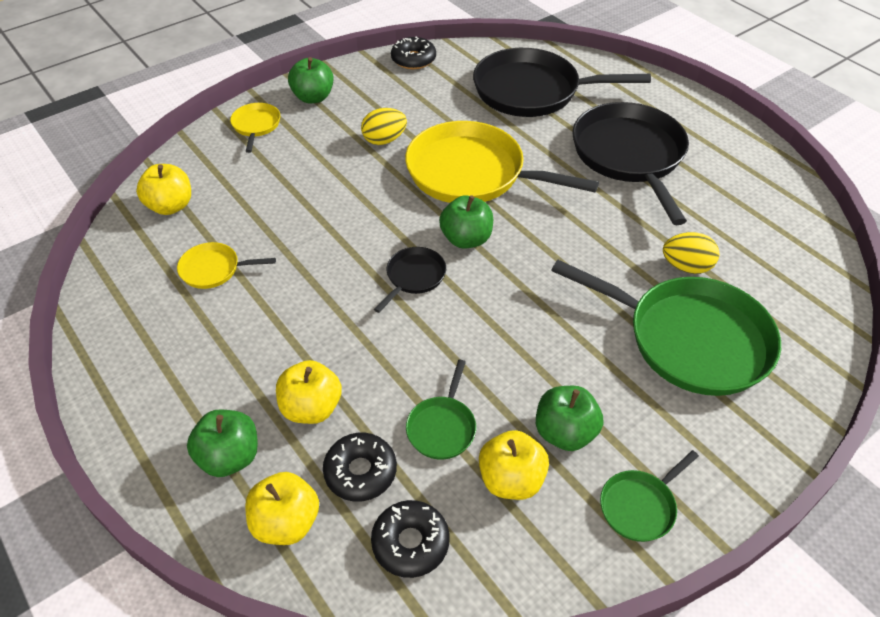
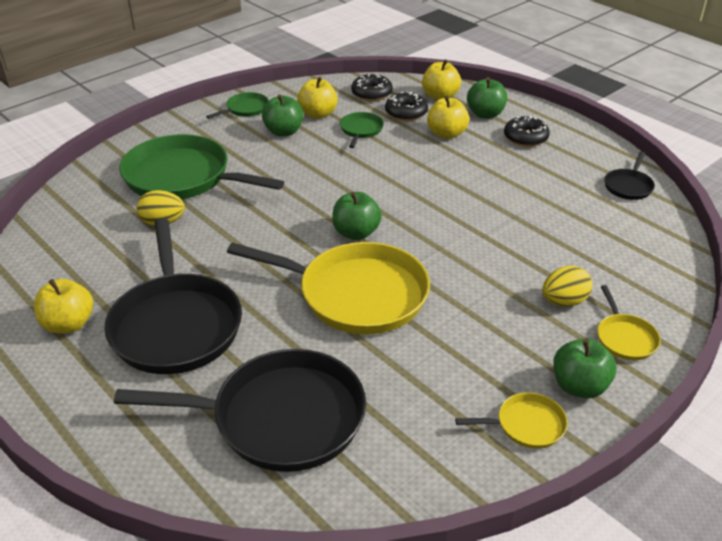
camera: 175 degrees right, 10 degrees down
(170, 206) = (644, 245): yellow apple -> yellow apple (69, 324)
(214, 269) = (565, 200): yellow pan -> yellow pan (526, 425)
(384, 140) = (463, 328): yellow egg -> yellow egg (564, 301)
(413, 59) = (464, 472): black donut -> black donut (525, 138)
(414, 277) = (397, 203): black pan -> black pan (628, 186)

